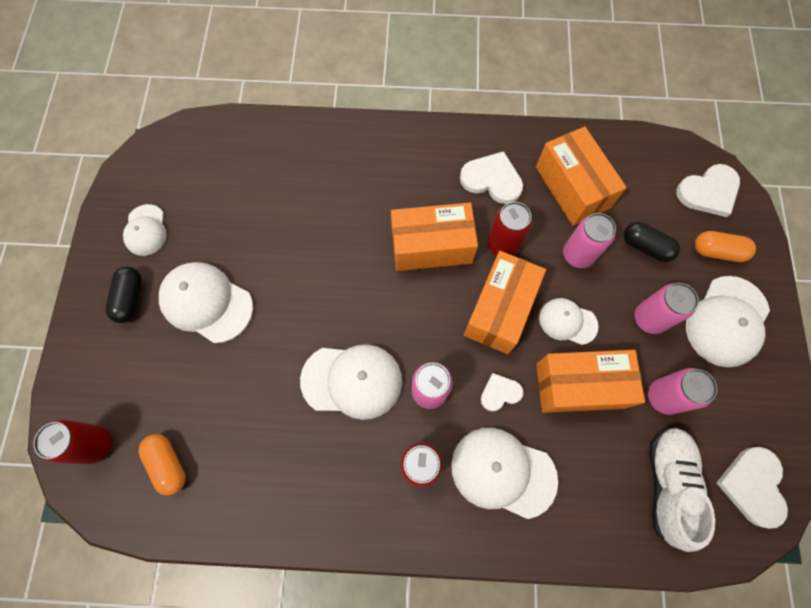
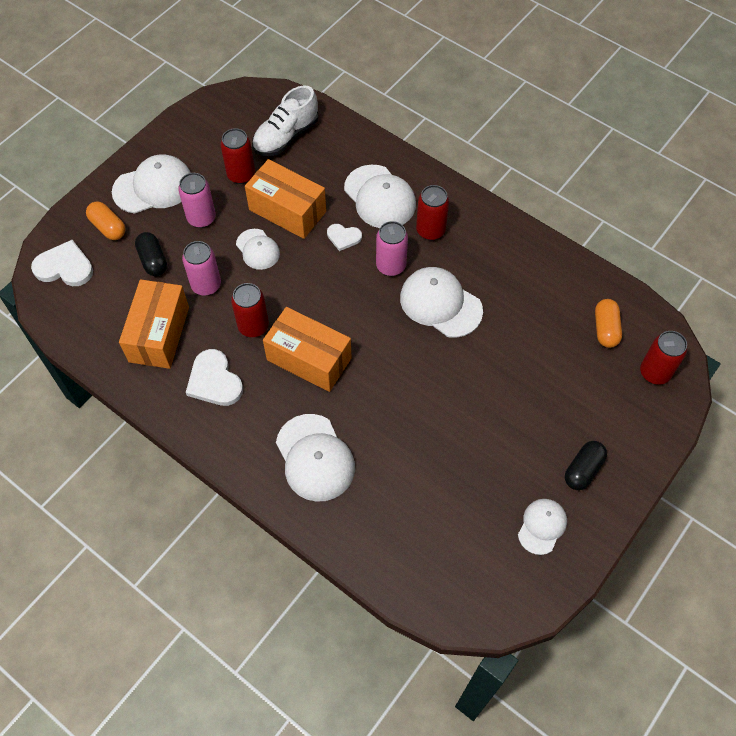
camera: 145 degrees left, 10 degrees down
(206, 302) = (519, 427): white cap -> white cap (315, 458)
(500, 310) = (297, 285): orange box -> none
(663, 397) = (241, 175): pink can -> red can
(752, 486) = (238, 109): white heart -> none

